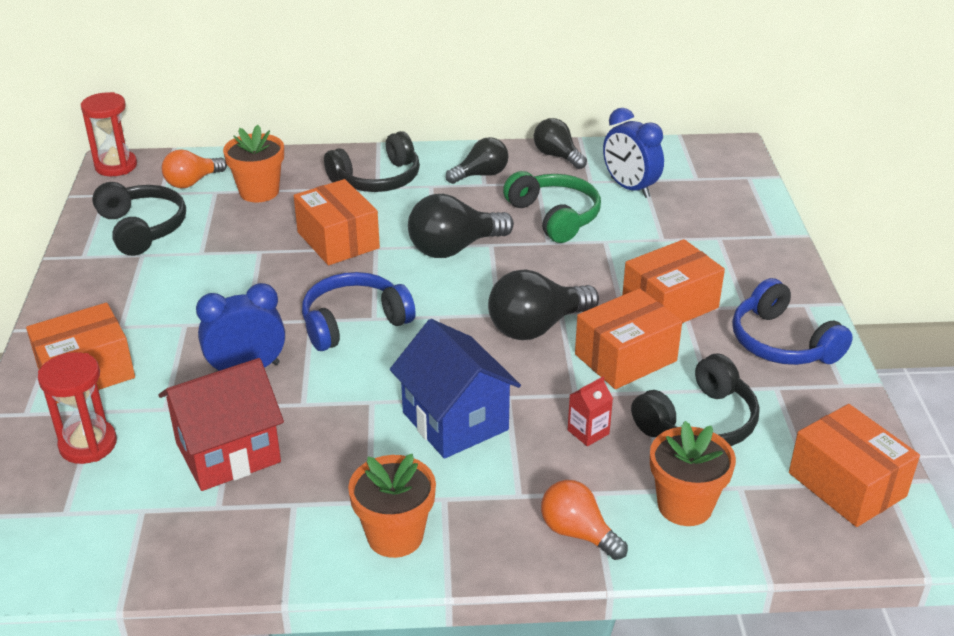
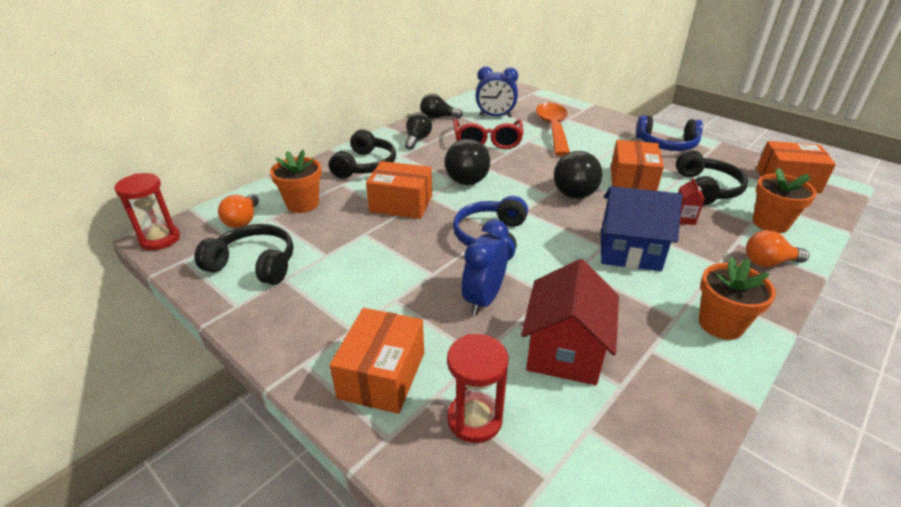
camera: 45 degrees left, 0 degrees up
(554, 216) = (487, 141): green headphones -> red glasses
(669, 242) = (553, 129): none -> orange spoon
(670, 304) = (603, 152): orange box -> none

